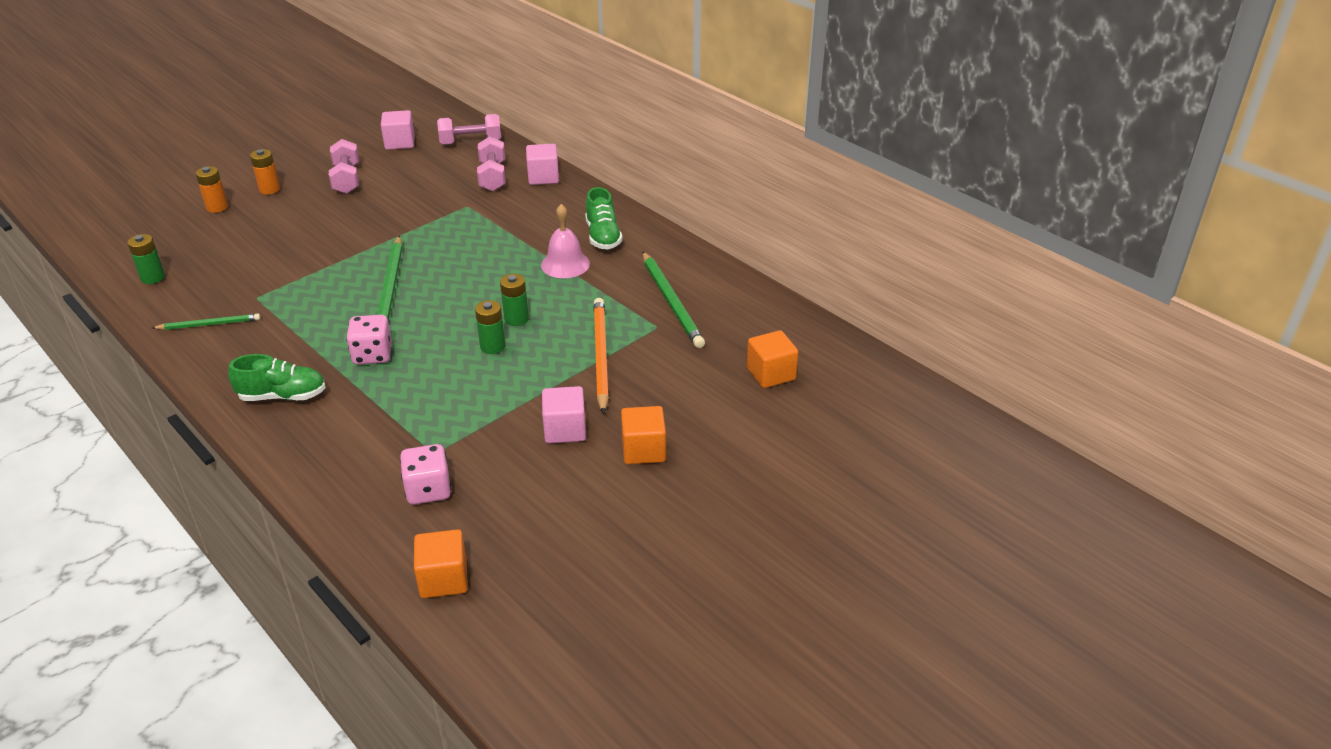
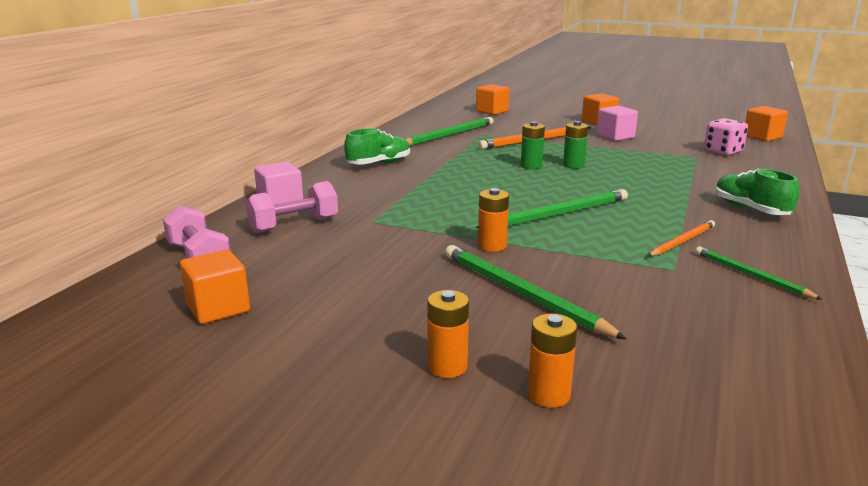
camera: 115 degrees left, 15 degrees down
(153, 278) = (763, 357): green battery -> none
(282, 323) = (682, 241): none -> orange pencil
(302, 230) = (521, 294): none -> green pencil
(347, 179) = (363, 311): pink dumbbell -> none
(372, 355) = (650, 195): pink dice -> none
(373, 240) = (492, 246): none -> orange battery
(400, 143) = (218, 308): pink cube -> orange cube
(565, 264) = (436, 167): pink bell -> none

